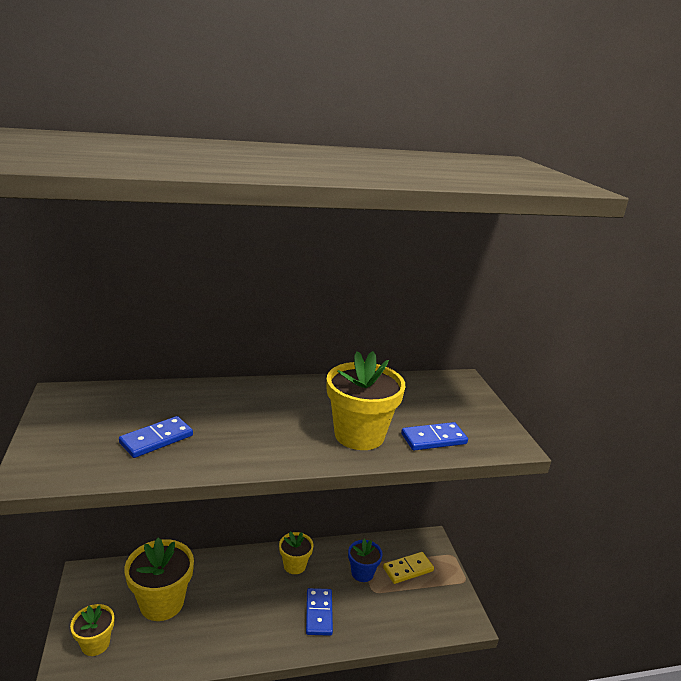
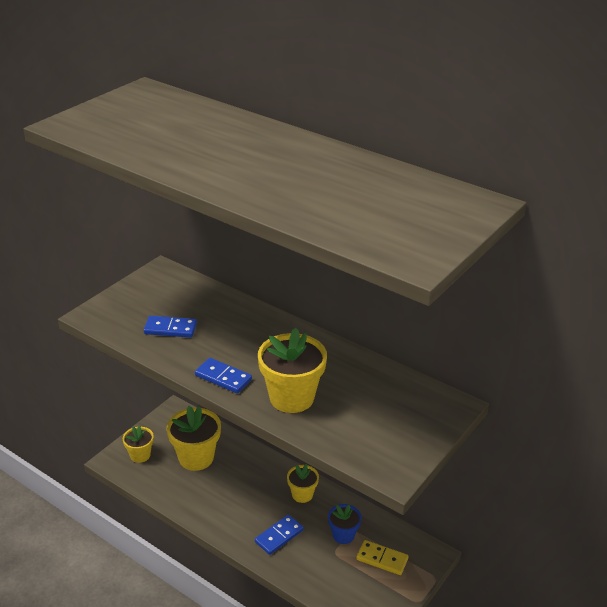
camera: 50 degrees right, 10 degrees up
(434, 439) = (339, 432): blue domino -> blue domino (223, 377)

